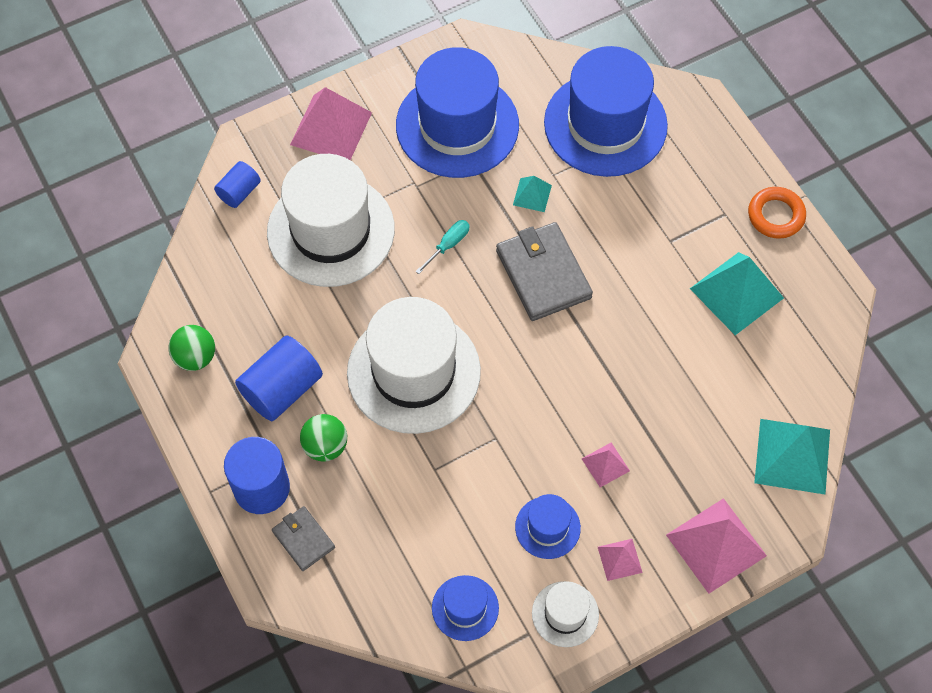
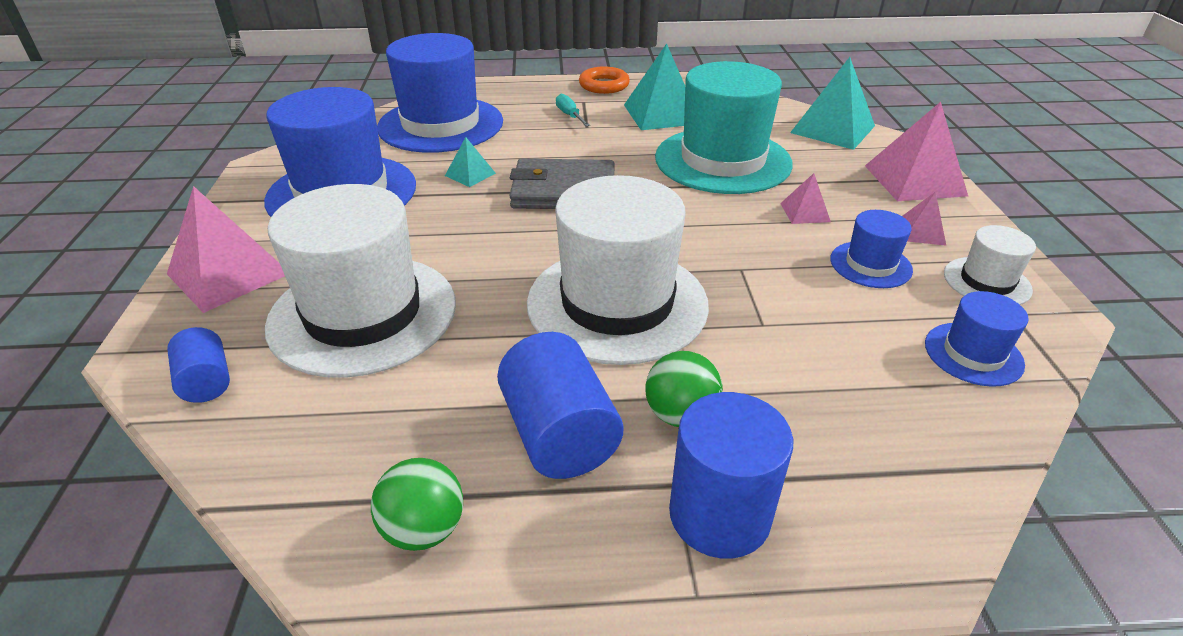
camera: 65 degrees left, 25 degrees down
(303, 539) = (832, 489): grey wallet -> none
(448, 245) = (474, 235): turquoise screwdriver -> turquoise screwdriver (570, 115)
(665, 376) = (722, 160): none -> turquoise hat

